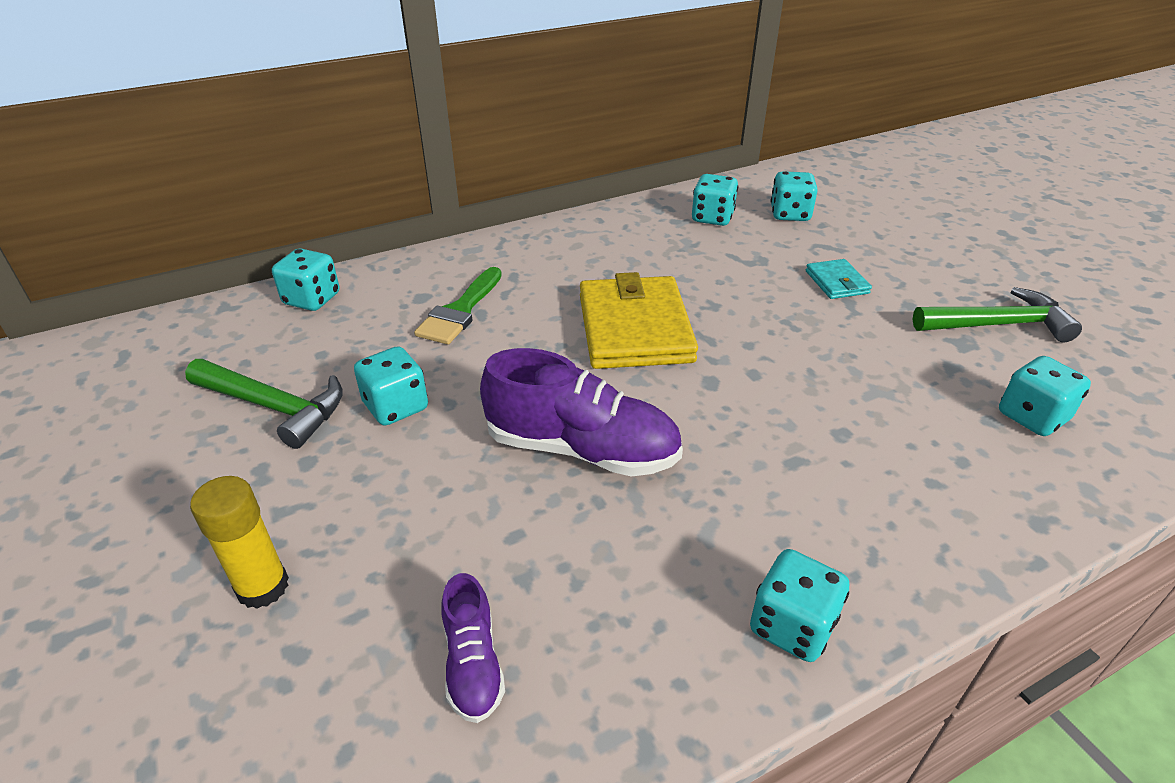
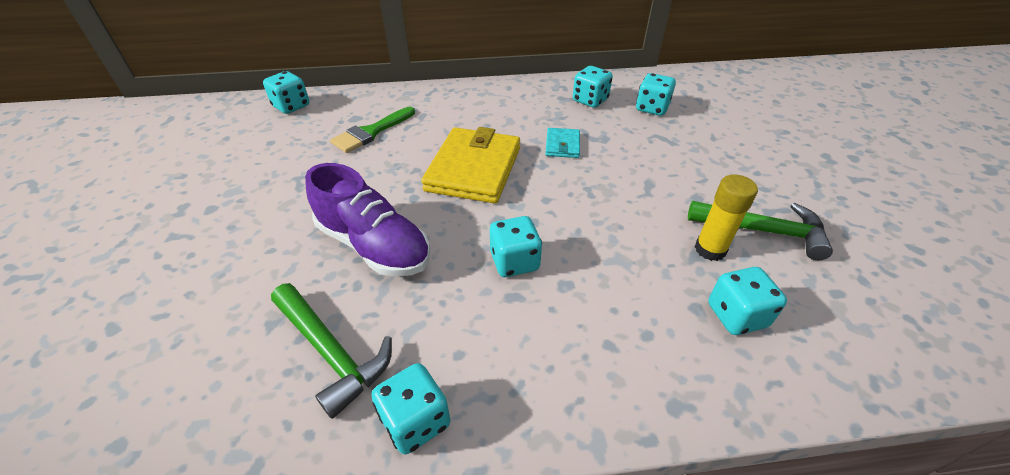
camera: 20 degrees right, 5 degrees up
(263, 587) = (127, 280): yellow glue stick -> yellow glue stick (710, 249)
(274, 407) = (219, 169): green hammer -> green hammer (331, 352)
(396, 407) = (285, 186): turquoise dice -> turquoise dice (514, 261)
(473, 664) = (197, 371): purple shoe -> none
(837, 282) = (650, 167): turquoise wallet -> turquoise wallet (562, 145)

